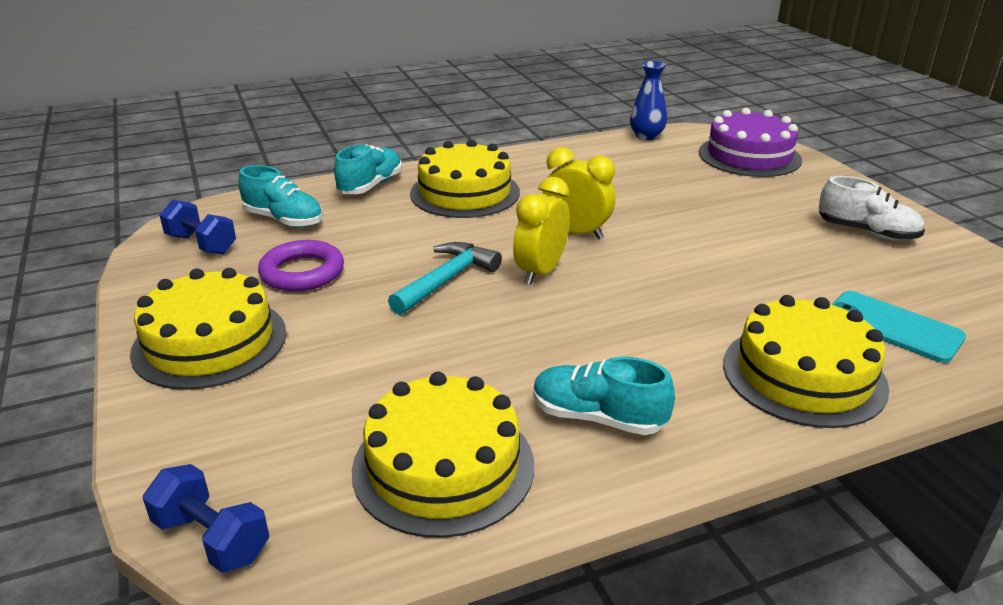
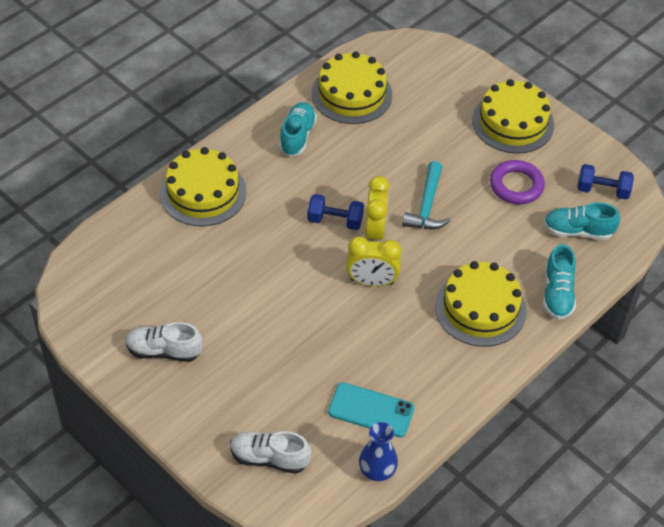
camera: 155 degrees right, 20 degrees up
(212, 538) = (416, 44): blue dumbbell -> blue dumbbell (335, 220)
(597, 417) = (297, 136): turquoise shoe -> turquoise shoe turned 75 degrees counterclockwise
(749, 156) = (269, 458): purple cake -> white shoe
(893, 326) = (153, 246): turquoise phone -> turquoise phone (371, 410)

